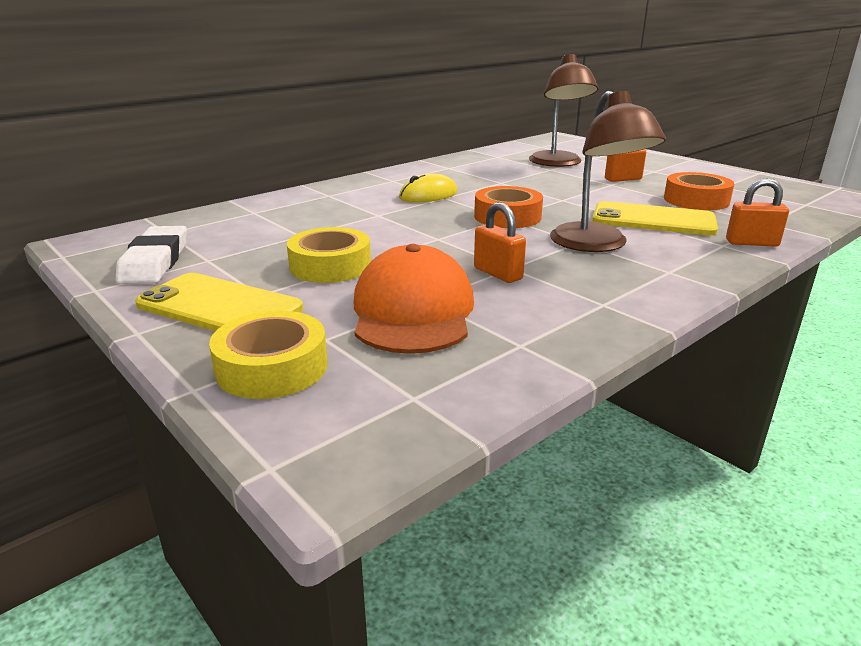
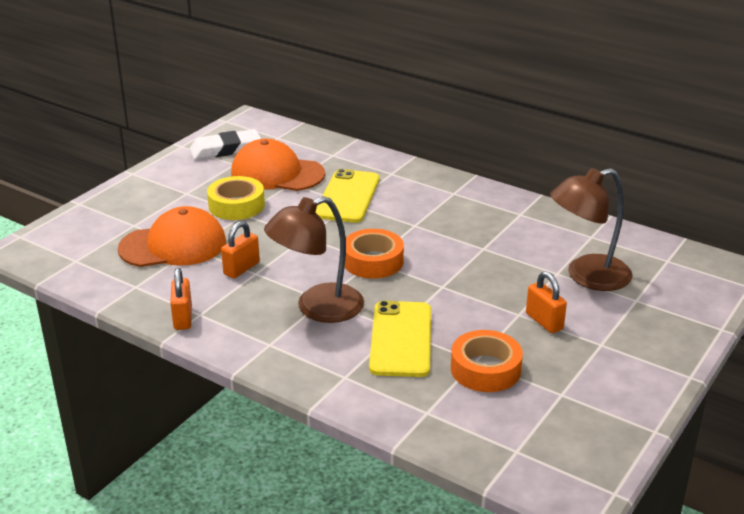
camera: 75 degrees right, 5 degrees up
(219, 306) = (167, 186): yellow phone -> yellow phone (348, 197)
(267, 239) = (277, 173): none -> orange cap
(272, 367) = (101, 217): yellow tape -> none
(428, 195) = (416, 217): yellow mouse -> none
(751, 243) = (356, 394): orange padlock -> orange padlock (183, 318)

